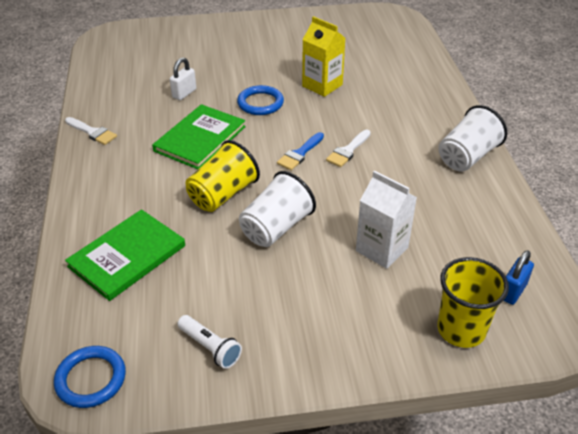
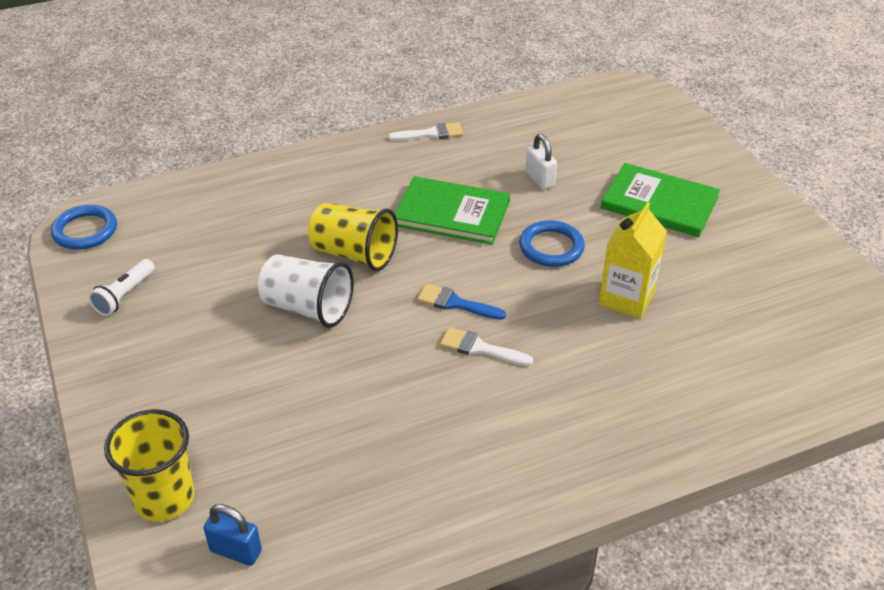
camera: 75 degrees right, 0 degrees up
(92, 132) = (431, 134): white brush -> white brush turned 120 degrees counterclockwise
(127, 256) = (240, 211): green book -> green book (659, 203)
(184, 93) = (540, 179): white padlock -> white padlock turned 45 degrees clockwise
(382, 249) = (290, 408): white carton -> none
(467, 157) = (516, 484): white cup -> none

